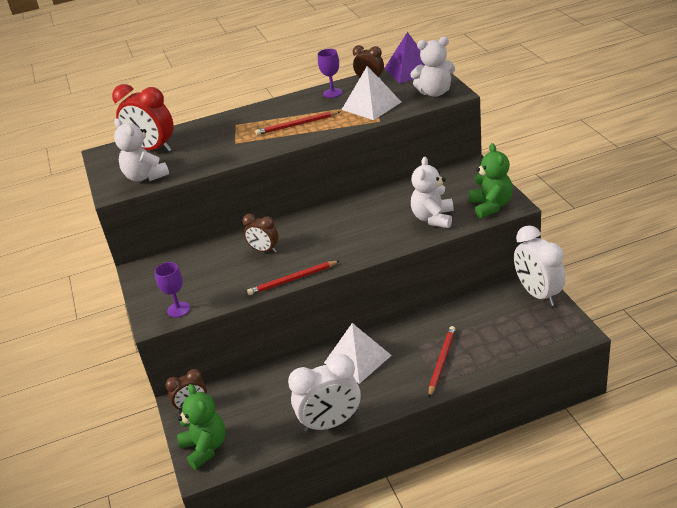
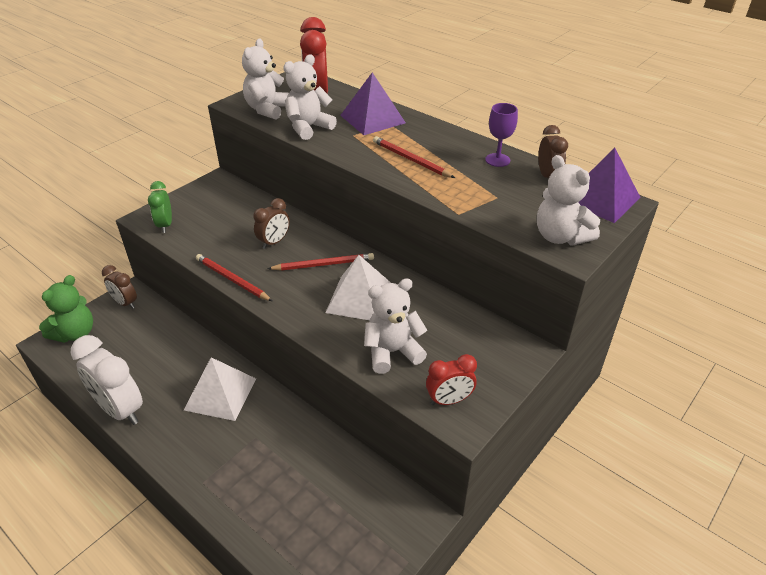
camera: 55 degrees right, 5 degrees up
(178, 309) = (165, 225): purple goblet -> green clock
(200, 161) = (308, 128): none -> white teddy bear
(221, 130) = (372, 119): none -> purple pyramid
(264, 250) = (274, 242): brown clock -> brown clock turned 135 degrees counterclockwise
(371, 105) = (489, 196): white pyramid -> white pyramid (360, 298)
(441, 362) = (237, 471): red pencil -> red pencil (323, 264)
(491, 206) = (449, 400): green teddy bear -> red clock
(538, 294) = (401, 533): white clock -> none

